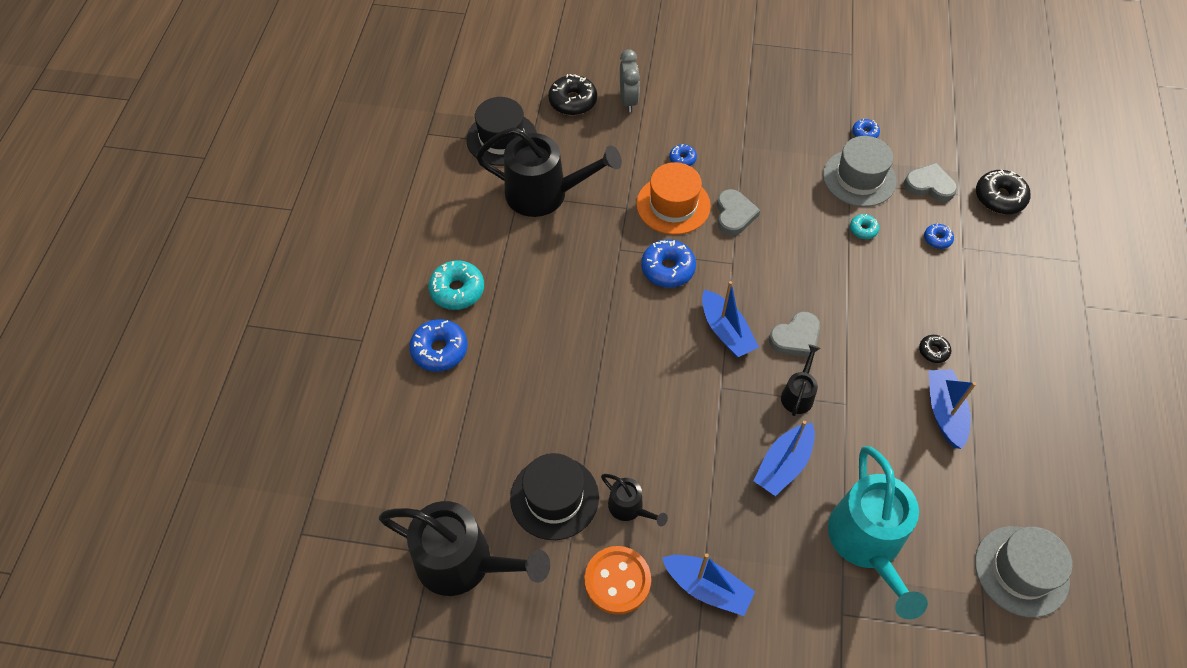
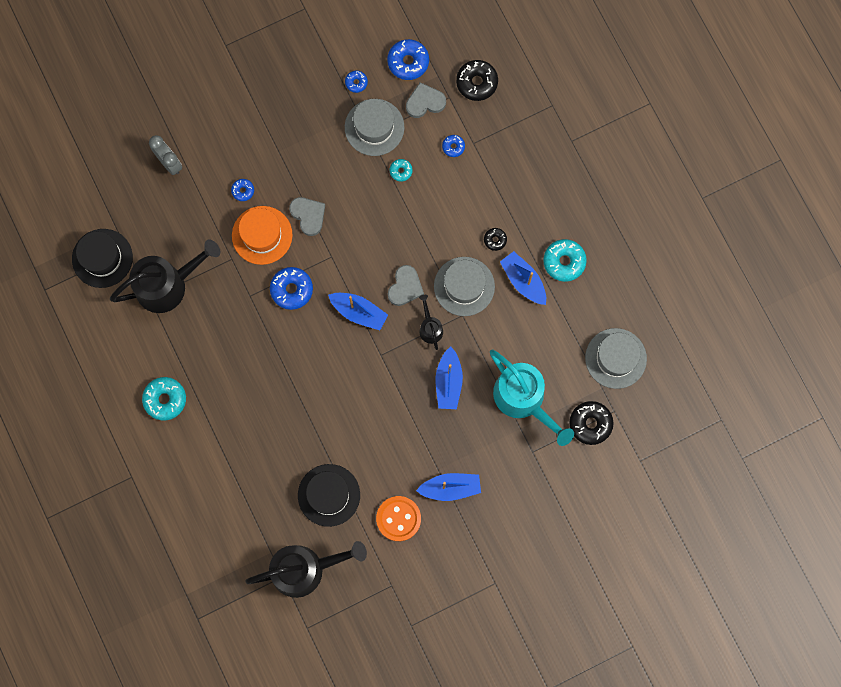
camera: 35 degrees left, 20 degrees up
(439, 350) = (187, 449): blue donut -> blue donut (408, 62)
(572, 101) = (129, 190): black donut -> black donut (590, 424)
(629, 508) = (377, 471): black watering can -> none
(867, 376) = (464, 286): none -> grey hat
(1008, 421) = (564, 262): none -> turquoise donut

